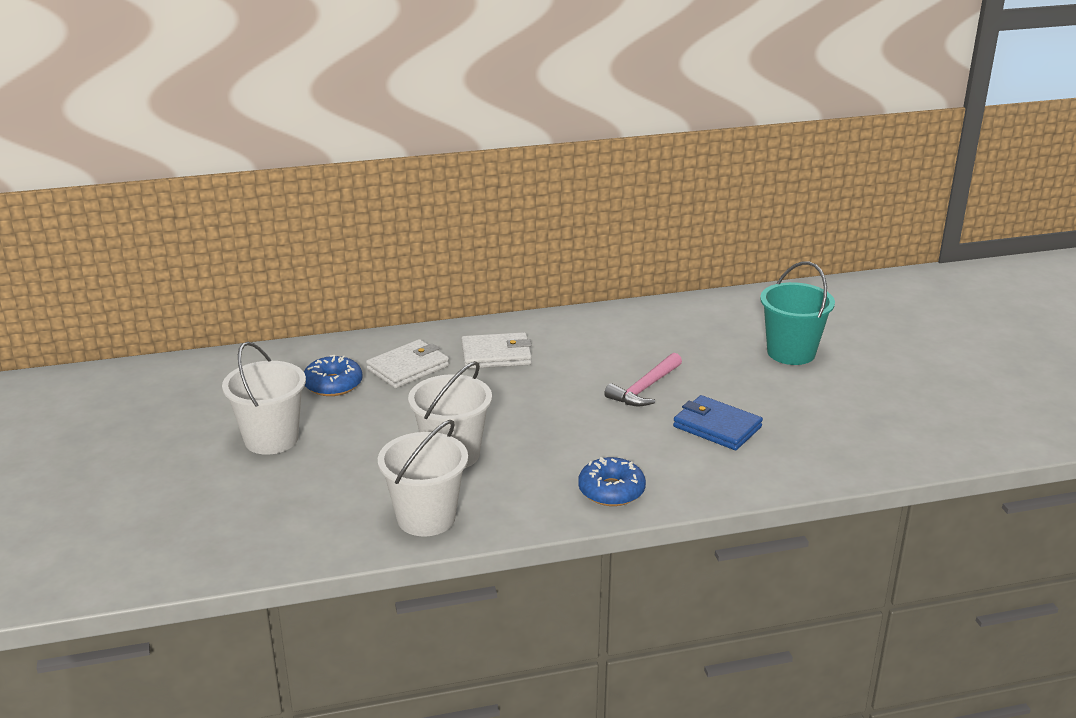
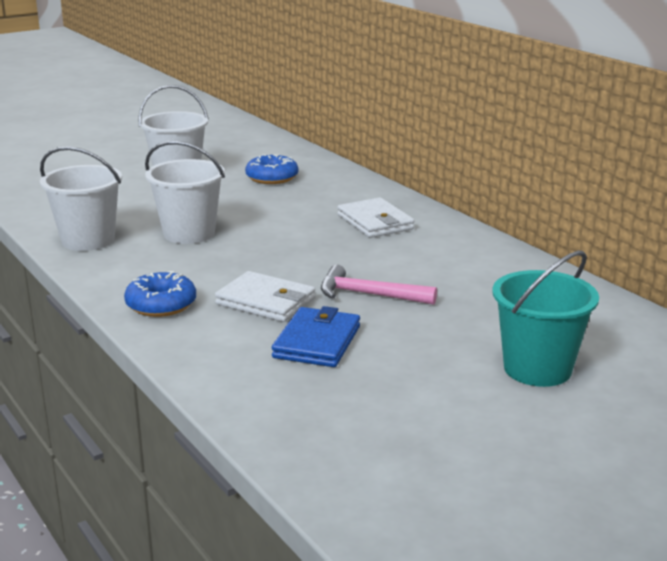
camera: 70 degrees right, 5 degrees down
(408, 368) = (320, 195): white wallet -> white wallet (265, 301)

